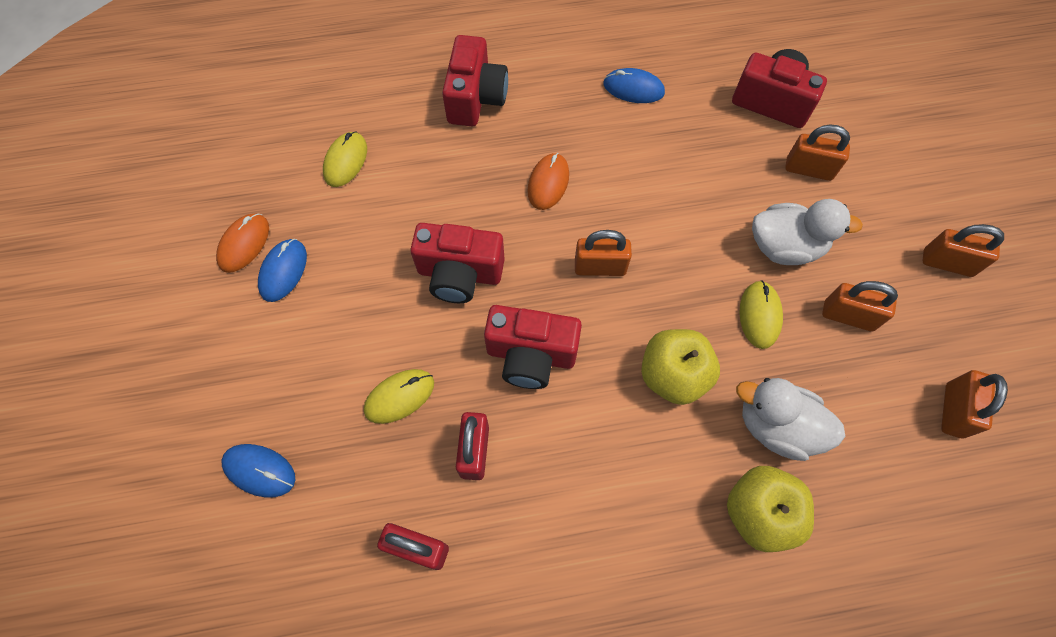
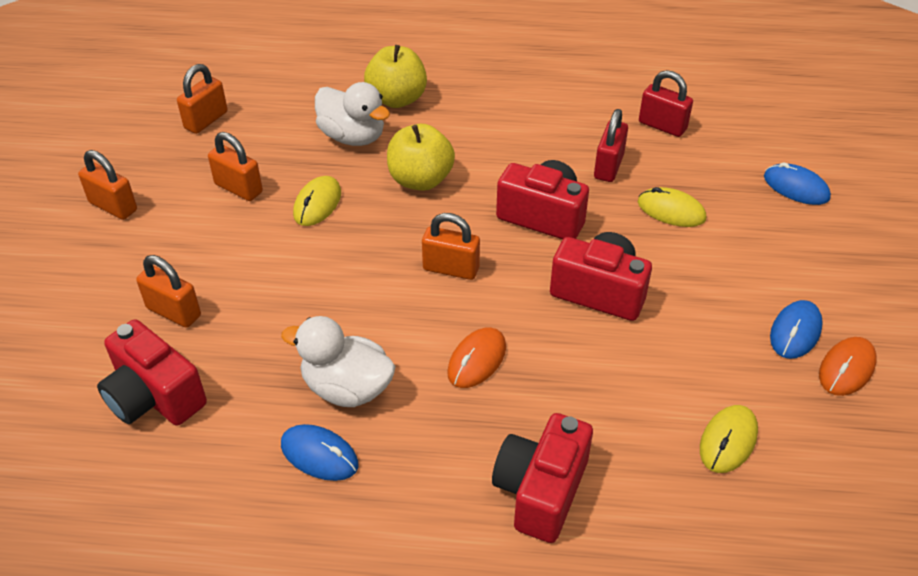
camera: 165 degrees left, 20 degrees down
(399, 396) = (671, 211): yellow mouse -> yellow mouse turned 45 degrees clockwise
(784, 247) = (255, 249): white duck -> white duck (347, 388)

